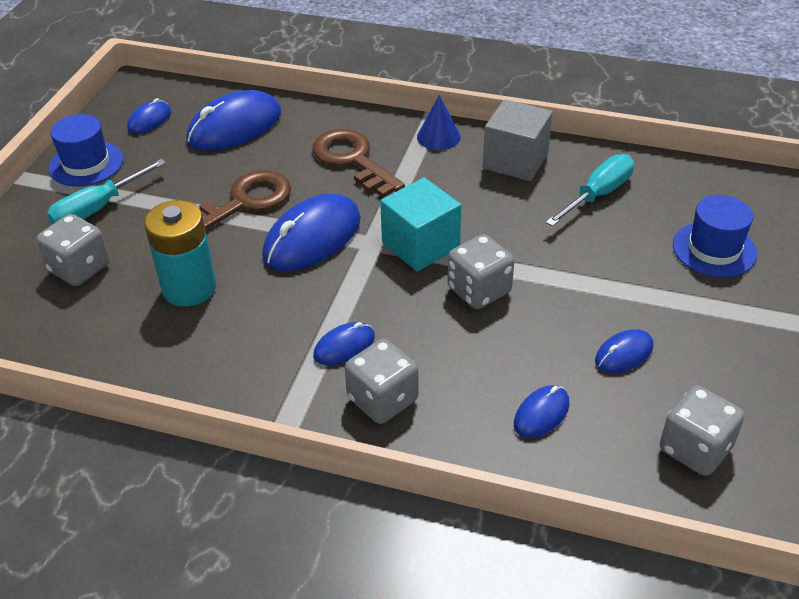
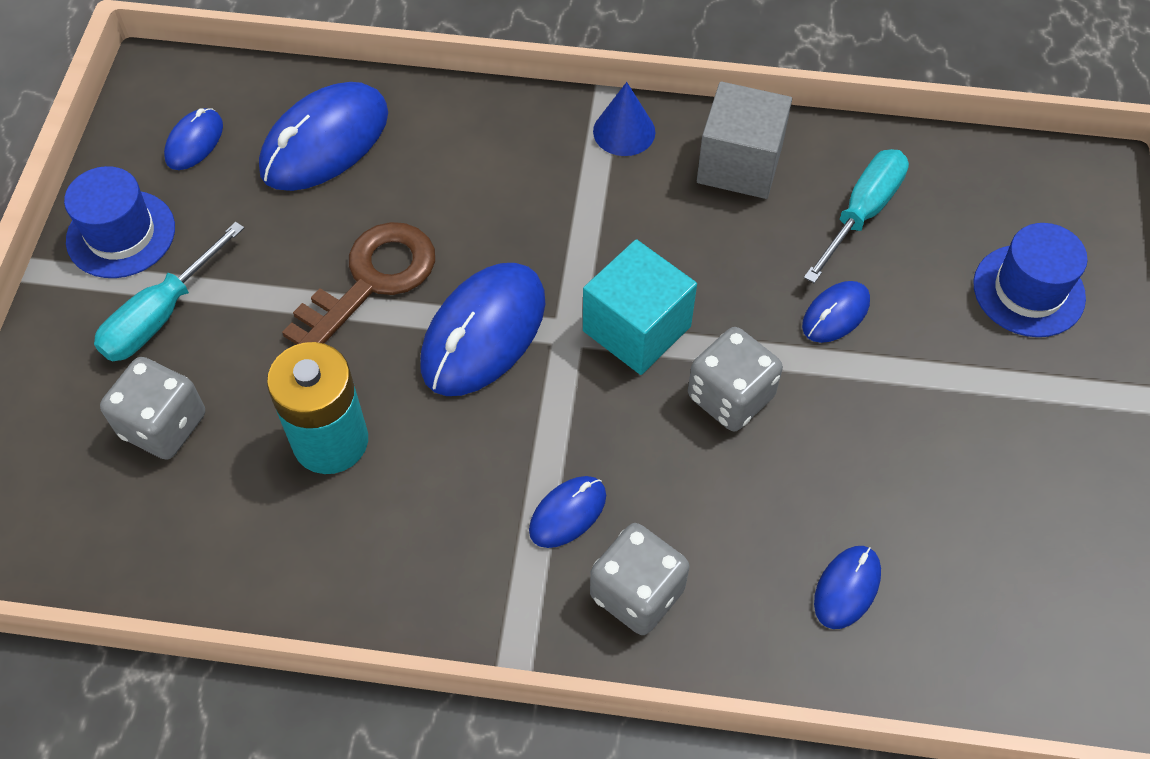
camera: 10 degrees left, 15 degrees up
(353, 160) = (511, 186): brown key -> none
(624, 354) = (937, 478): blue mouse -> blue mouse (835, 314)
(695, 449) = (1047, 616): grey dice -> none

